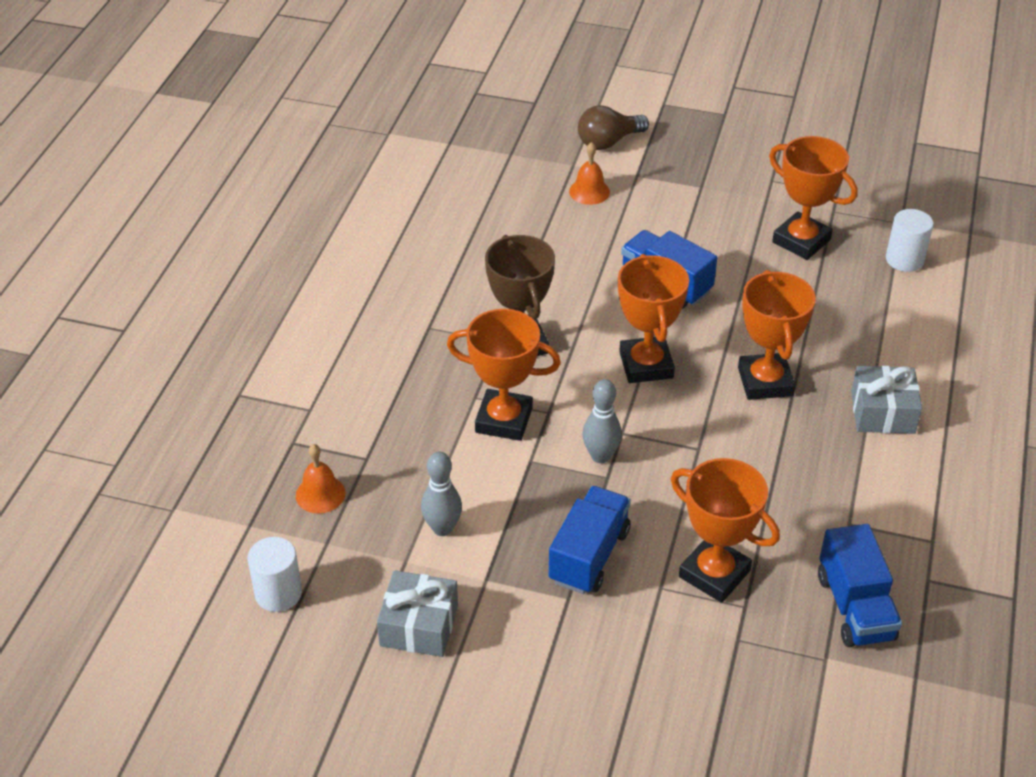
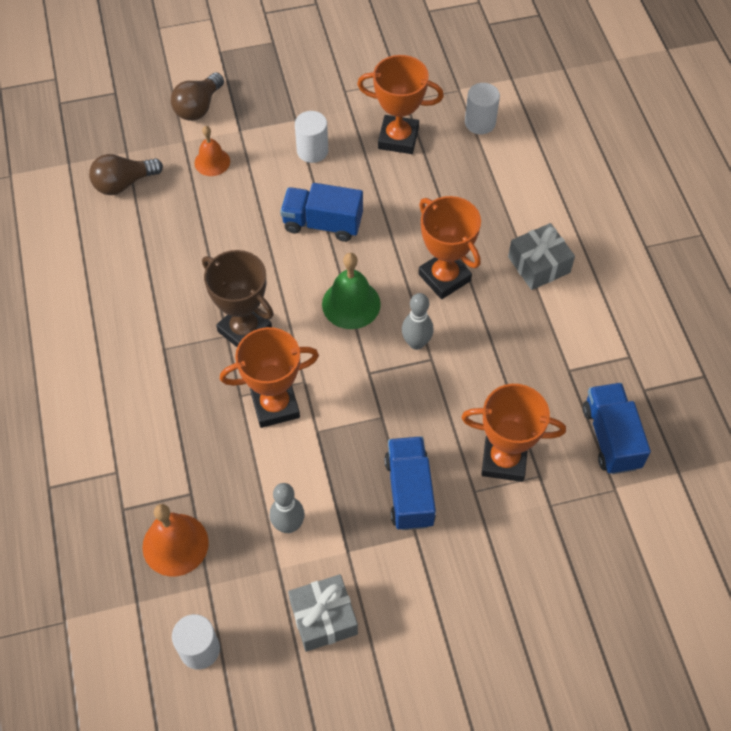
camera: 30 degrees left, 15 degrees up
(320, 494) = (175, 544): orange bell -> orange bell, size x1.52
(489, 178) = (124, 183): none -> brown light bulb
(600, 456) = (366, 401): grey bowling pin -> grey bowling pin (416, 343)
(646, 365) = (351, 304): orange trophy -> green bell
(700, 219) = (312, 151): none -> white cylinder
(855, 607) = (611, 437): blue truck -> blue truck turned 150 degrees counterclockwise

